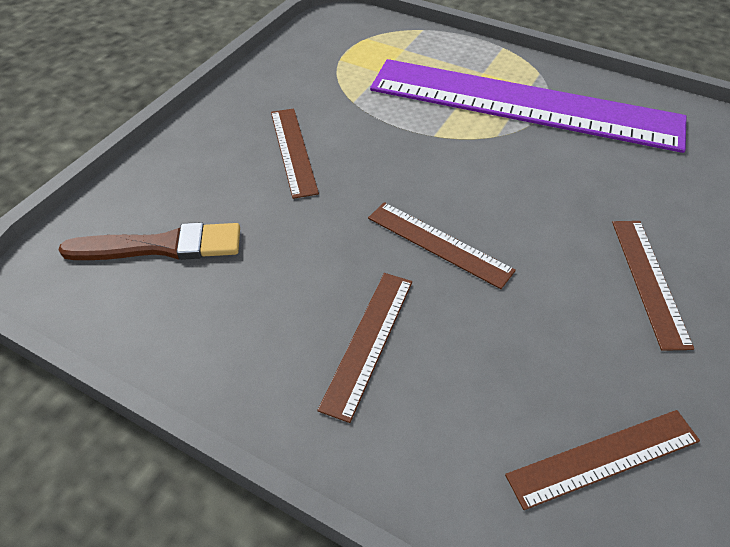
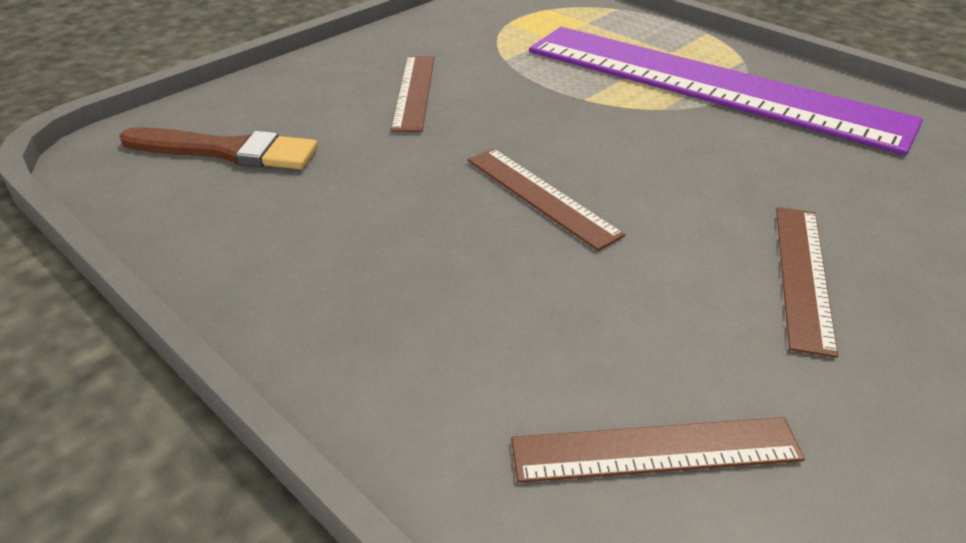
camera: 15 degrees right, 10 degrees down
(369, 342) = (408, 273): brown ruler -> none

